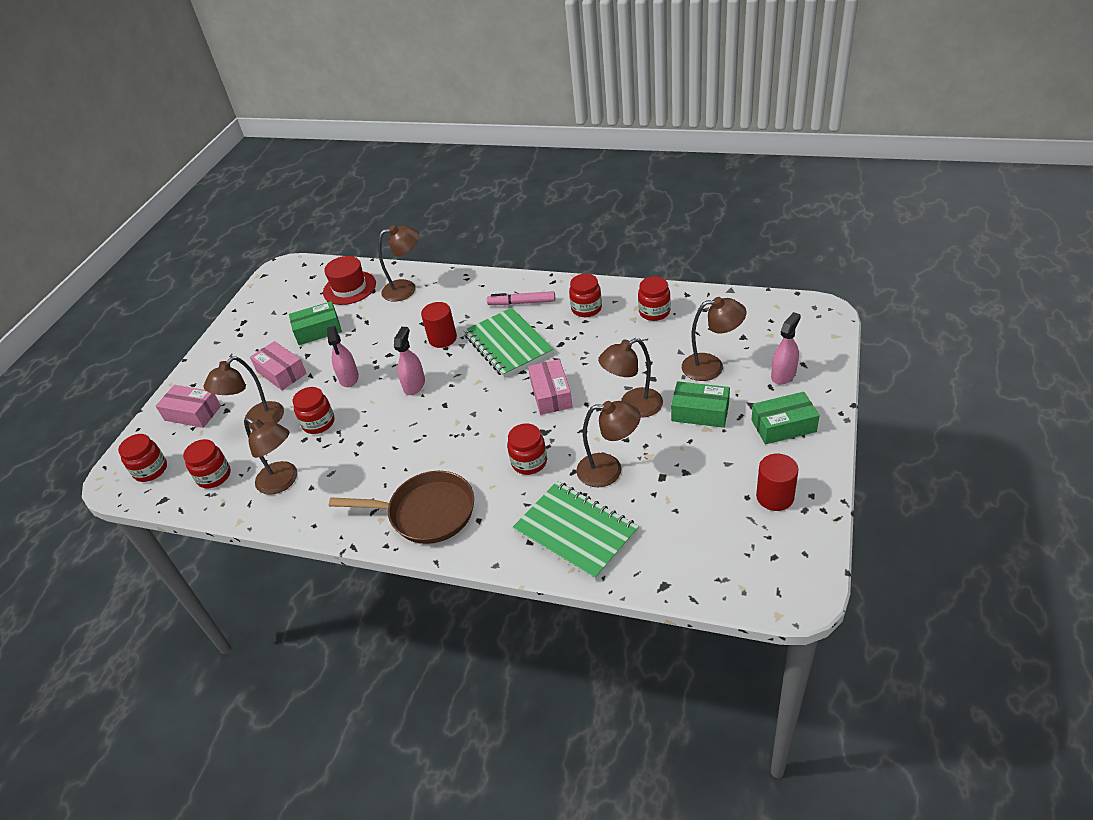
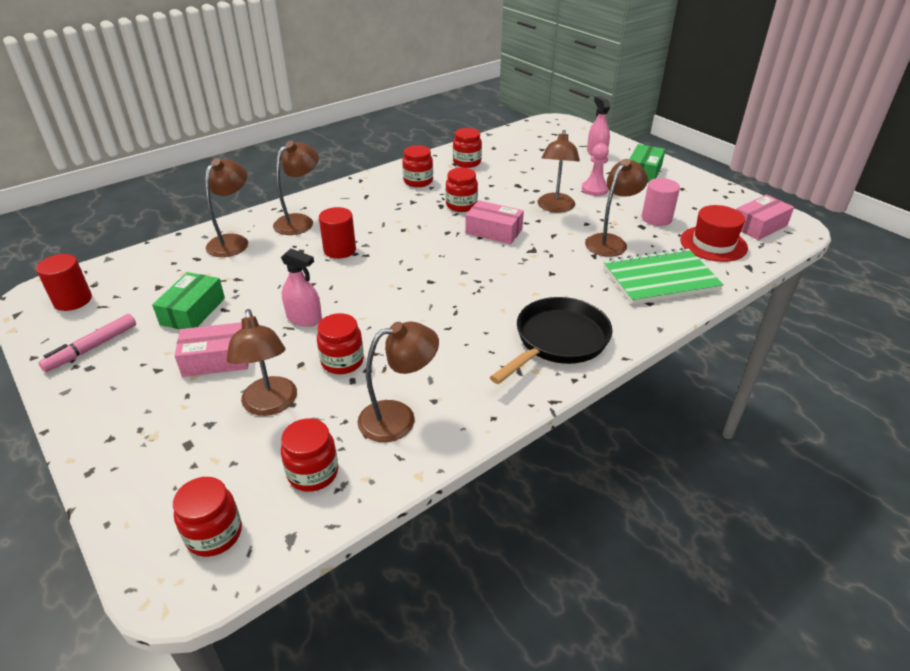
camera: 60 degrees left, 5 degrees down
(193, 413) = (166, 456): pink box -> pink box (759, 226)
(349, 288) = (164, 269): red hat -> red hat (713, 244)
(414, 385) = (378, 286): pink spray bottle -> none
(426, 513) = (558, 341): brown pan -> black pan
(508, 344) = (403, 225): green notebook -> none
(522, 303) = (361, 201): pink marker -> pink marker (92, 348)
(529, 462) = (559, 269): red jar -> red jar (461, 205)
(689, 480) = (656, 218): none -> pink cylinder
(700, 412) = (594, 189): green box -> pink pawn
(711, 366) = (555, 168): brown lamp -> brown lamp (300, 221)
(775, 497) = (704, 199): red cylinder -> red cylinder (73, 300)

